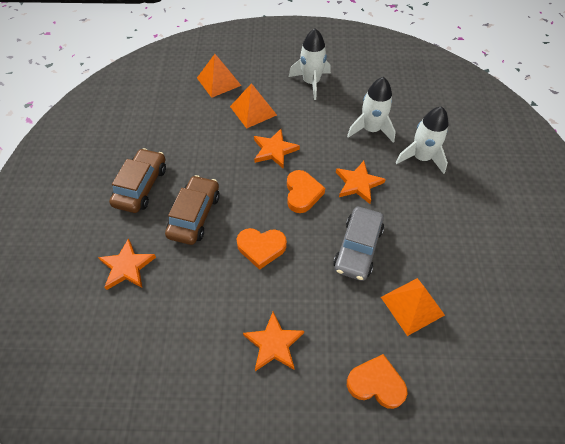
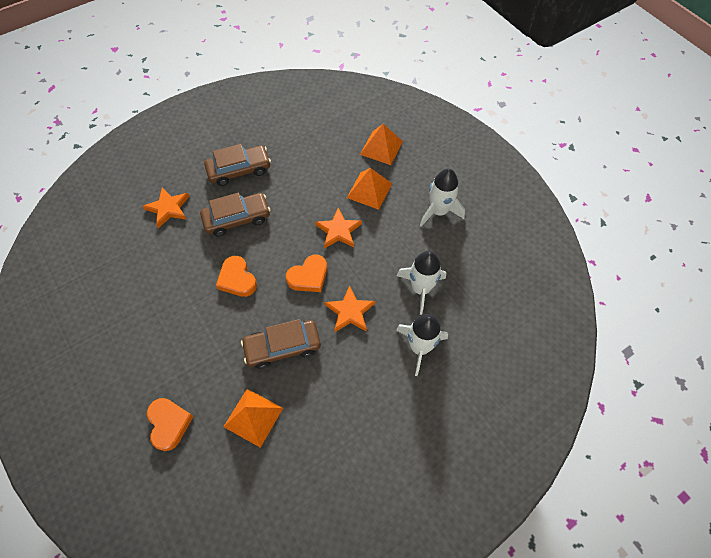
camera: 55 degrees right, 5 degrees up
(273, 344) = (162, 335): orange star -> none
(358, 248) = (282, 347): grey car -> brown car

